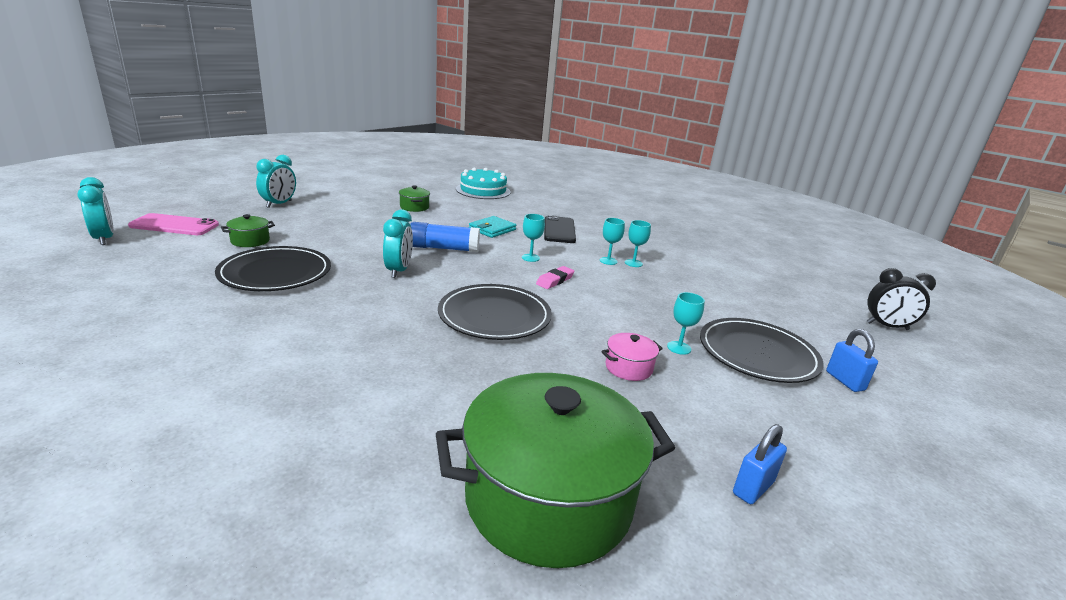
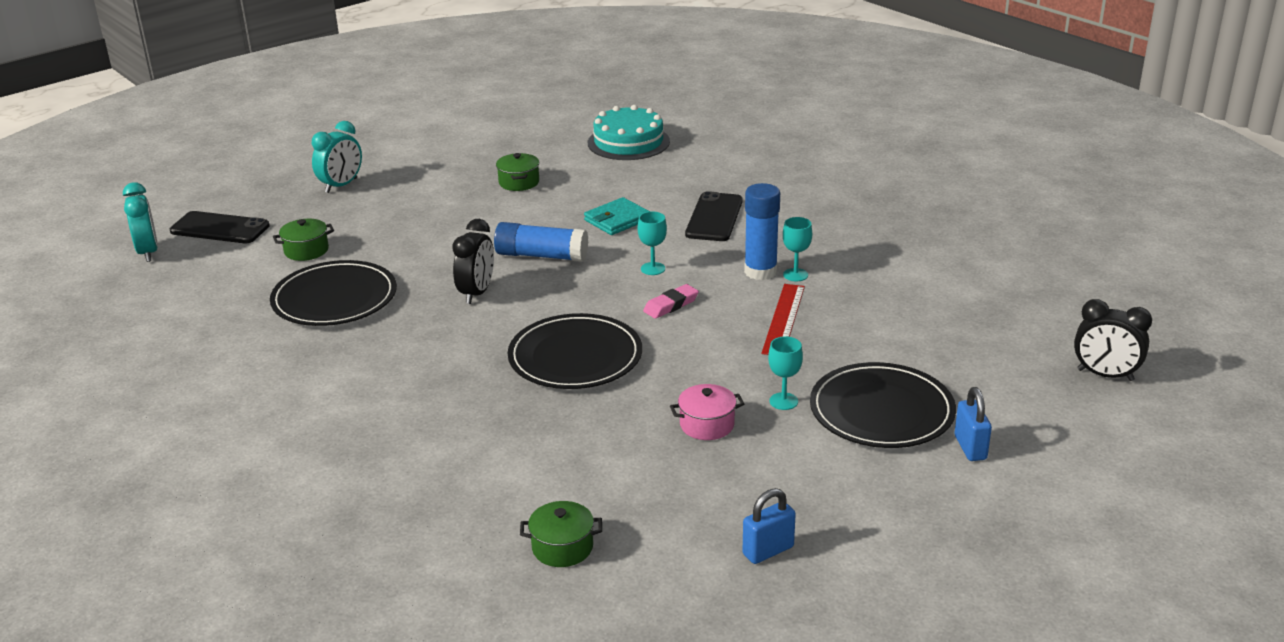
camera: 15 degrees right, 5 degrees up
(174, 225) = (220, 228): pink phone -> black phone
(399, 271) = (477, 293): turquoise clock -> black clock
(548, 499) = (562, 547): green pot -> green pot, size x0.40
(608, 261) = (760, 272): turquoise goblet -> blue glue stick
(642, 290) = (783, 319): none -> red ruler

